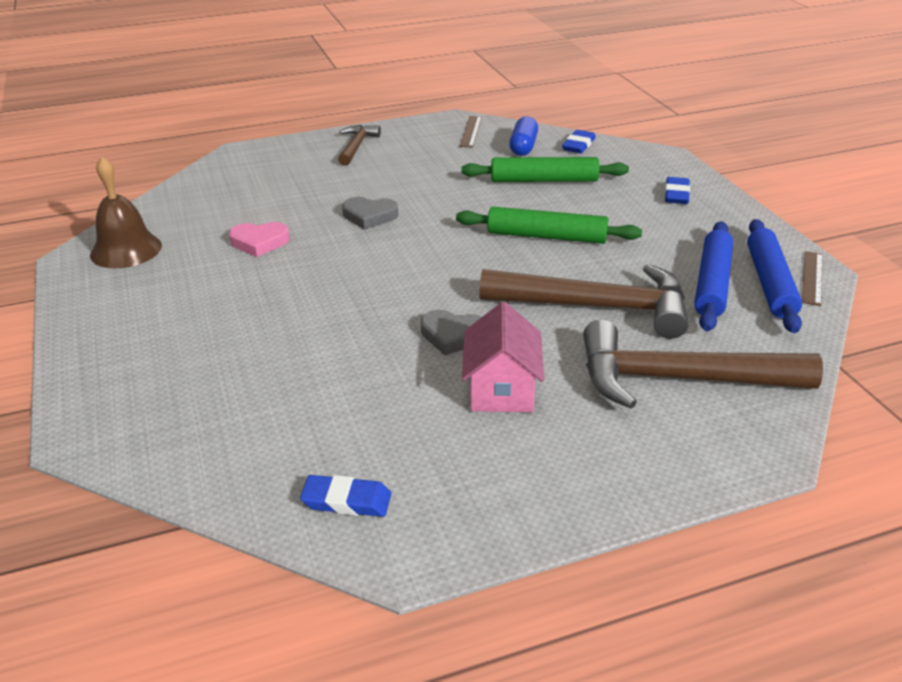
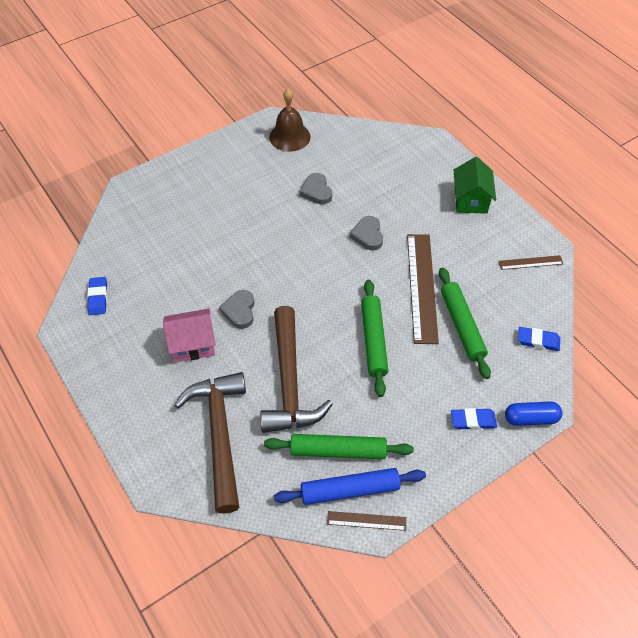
camera: 75 degrees right, 20 degrees up
(259, 242) = (316, 191): pink heart -> grey heart
(356, 146) = (470, 200): brown hammer -> green house
(475, 194) = (421, 287): none -> brown ruler
(523, 147) = (517, 302): blue capsule -> blue capsule (530, 418)
(712, 284) = (338, 450): blue rolling pin -> green rolling pin

